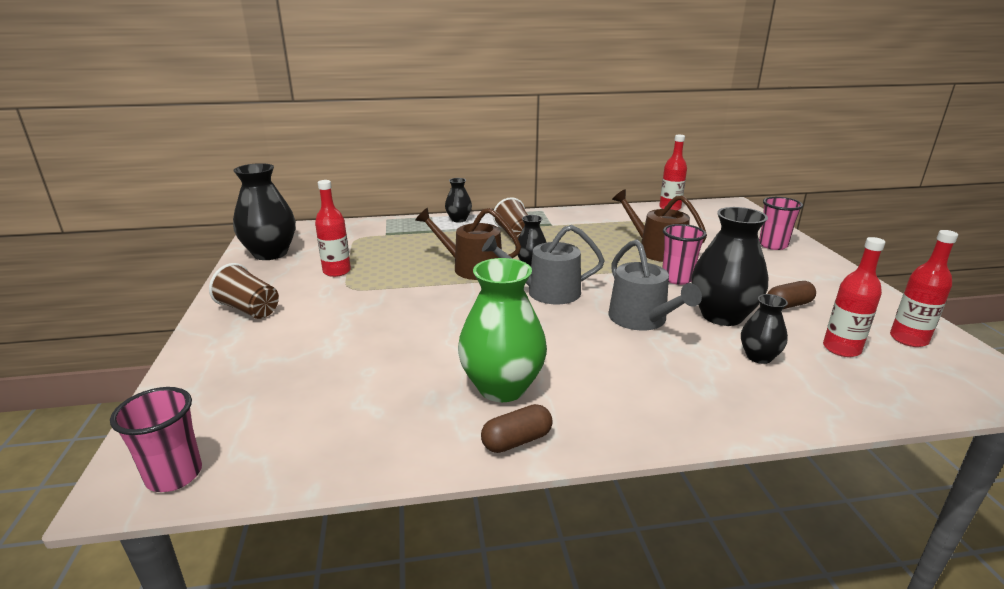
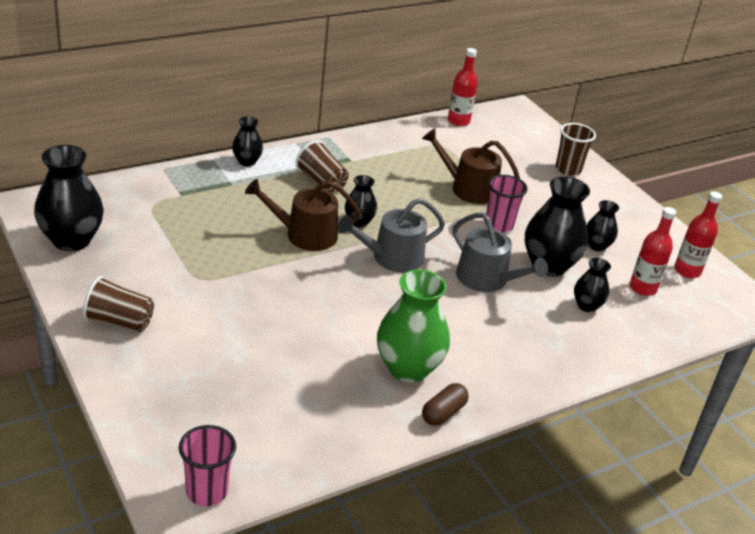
camera: 25 degrees left, 10 degrees up
(337, 271) = (168, 257): red bottle -> none
(773, 245) = (568, 169): pink cup -> brown cup
(788, 305) = (596, 246): brown capsule -> black vase

